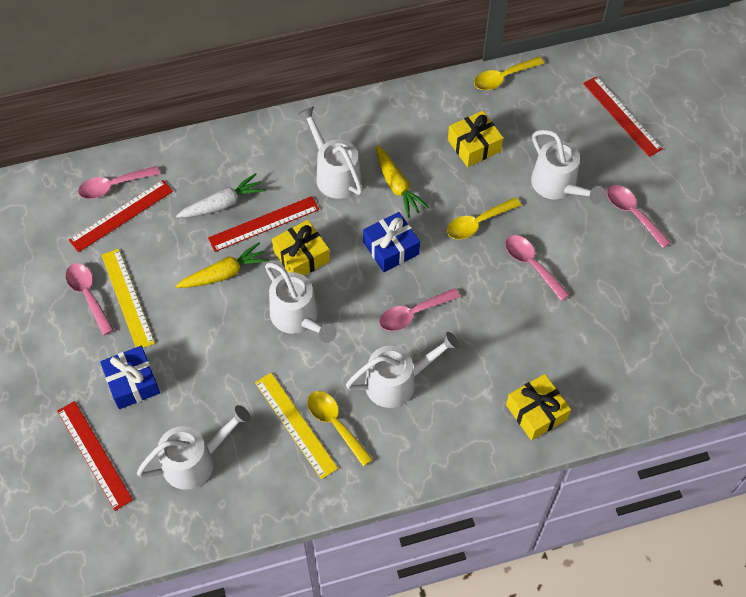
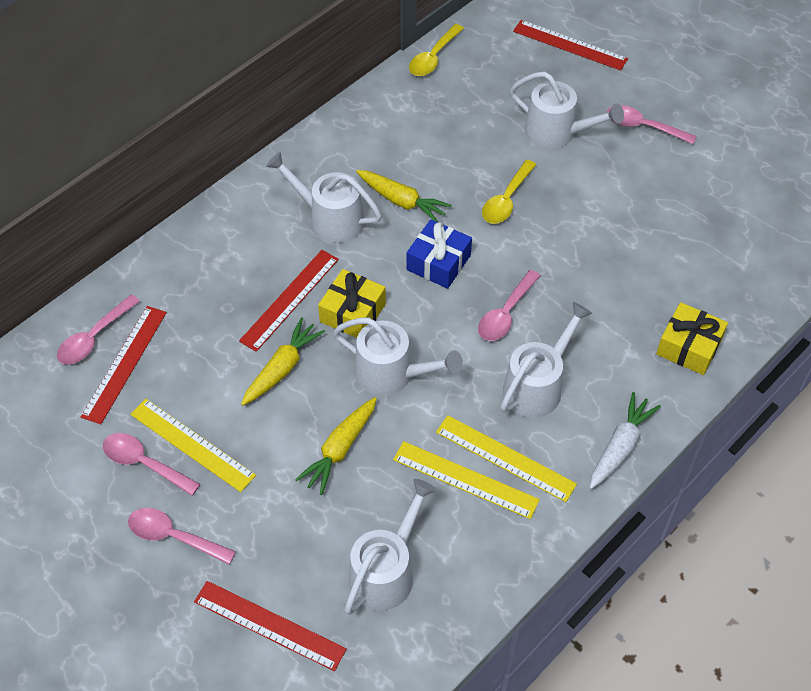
camera: 30 degrees left, 5 degrees down
(132, 383) = (259, 528): blue gift -> none
(223, 204) = (231, 300): white carrot -> white carrot (620, 446)
(223, 355) = (339, 450): none -> yellow carrot
(335, 424) = (505, 458): yellow spoon -> yellow ruler
(474, 146) = (451, 131): yellow gift -> none
(531, 265) = (585, 214): pink spoon -> pink spoon (174, 536)

